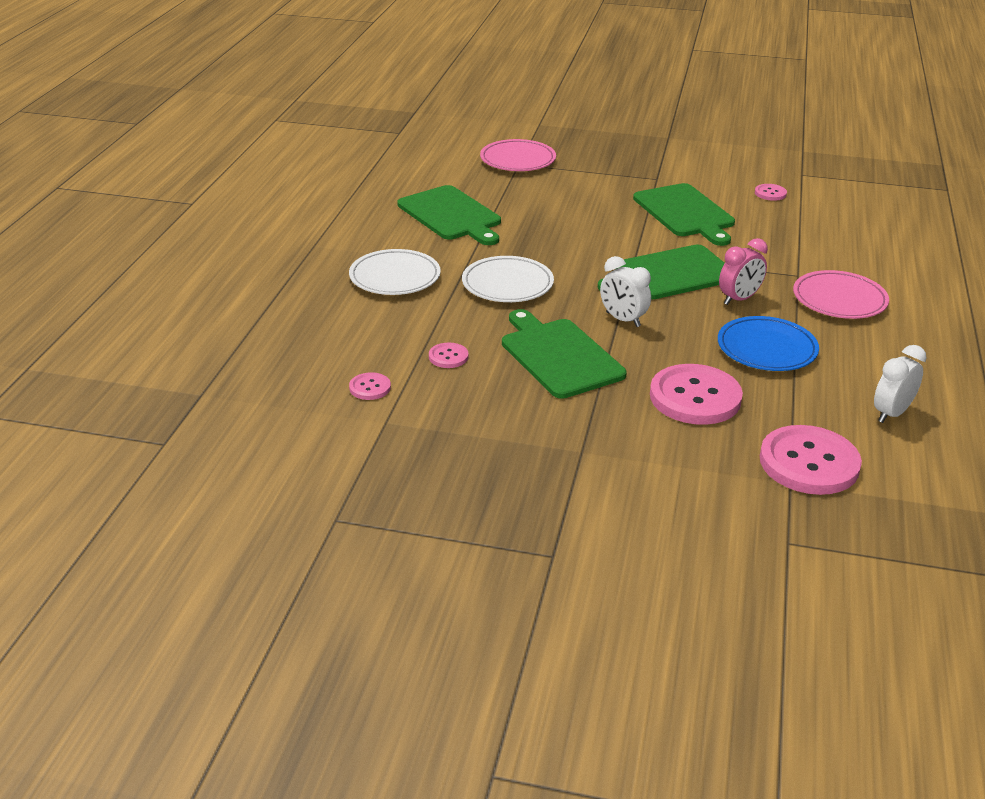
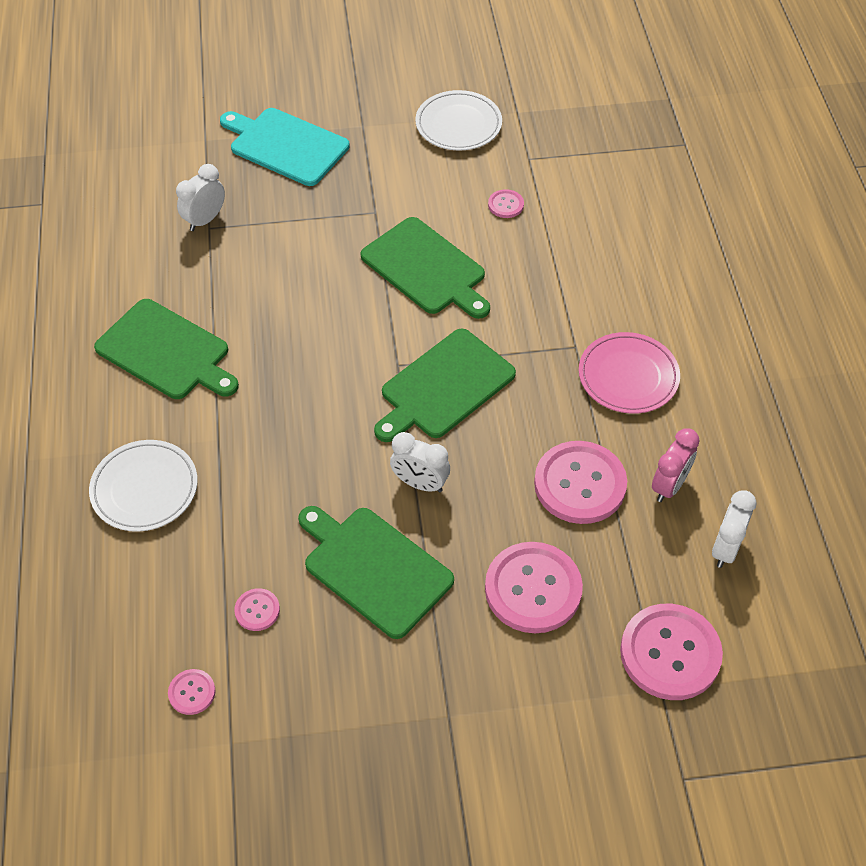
camera: 20 degrees left, 20 degrees up
(507, 284) = (276, 461): white plate -> white plate (458, 124)
(518, 160) = (205, 220): pink plate -> white clock
(601, 136) = (285, 146): none -> turquoise cutting board
(739, 299) = (528, 408): pink clock -> pink clock (669, 486)
(766, 349) = (580, 484): blue plate -> pink button

